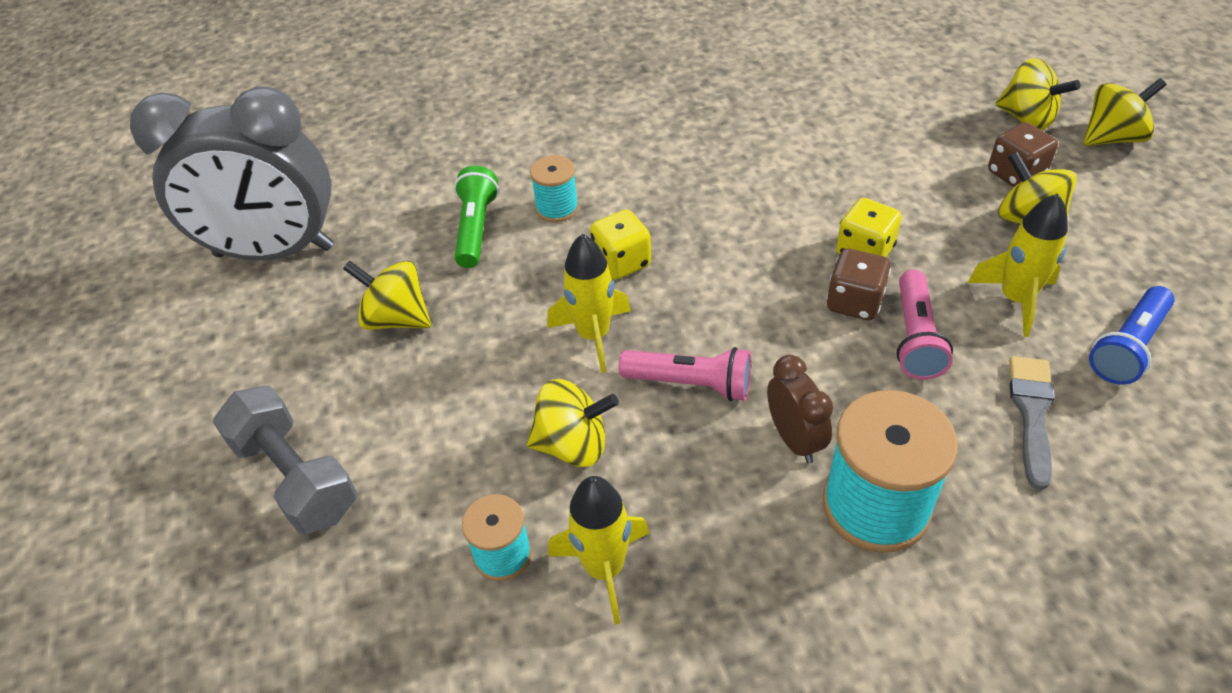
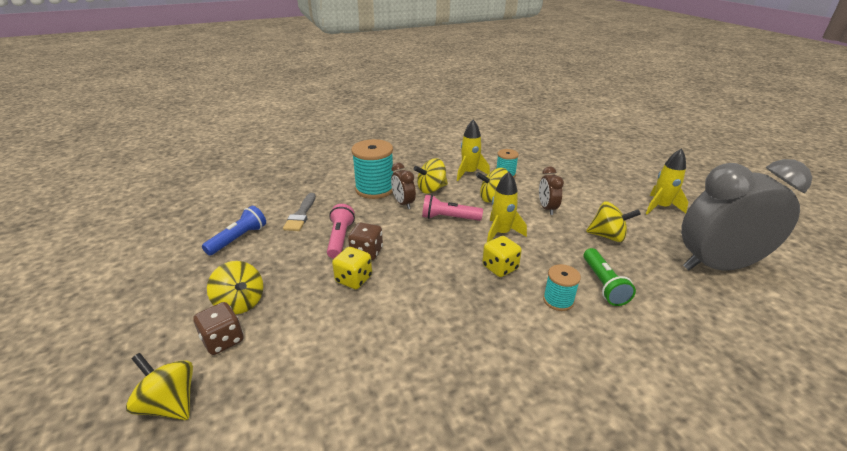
camera: 170 degrees right, 15 degrees down
(296, 477) = (597, 186): grey dumbbell -> none
(466, 402) = (547, 208): none -> brown clock
(1015, 300) = (279, 257): yellow rocket -> yellow rocket (660, 207)
(1112, 138) = (115, 381): yellow spinning top -> yellow spinning top (431, 189)

